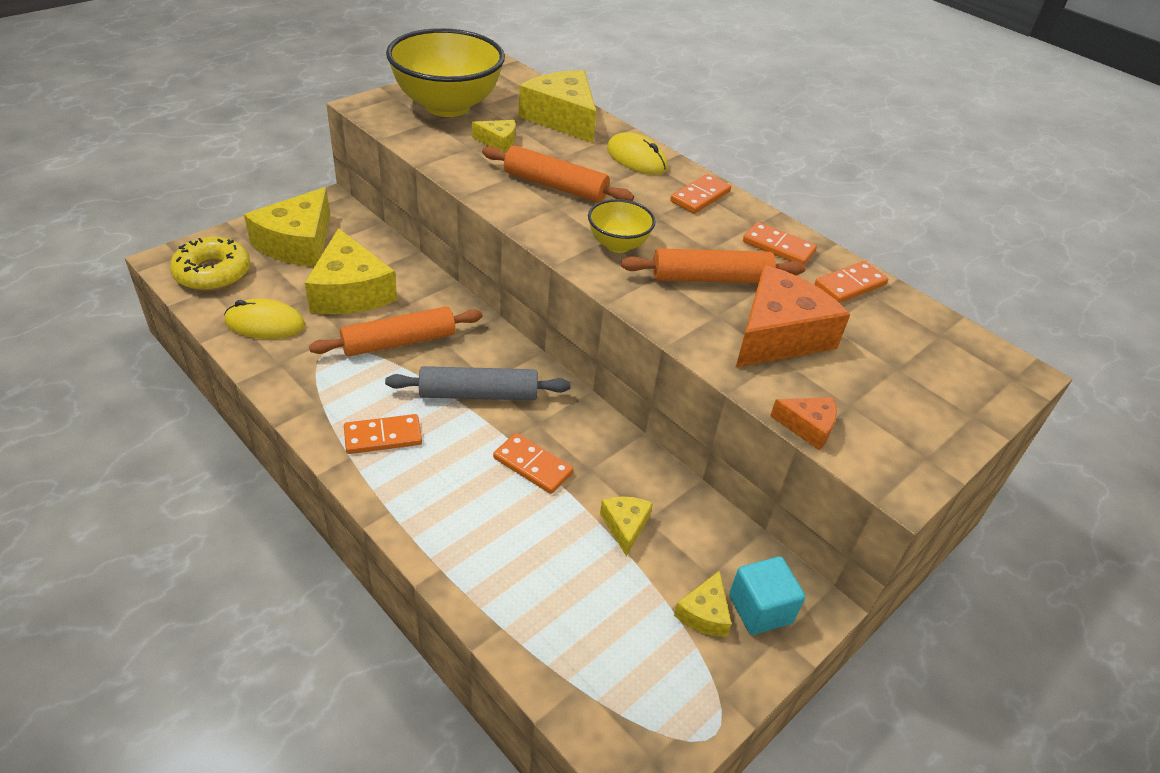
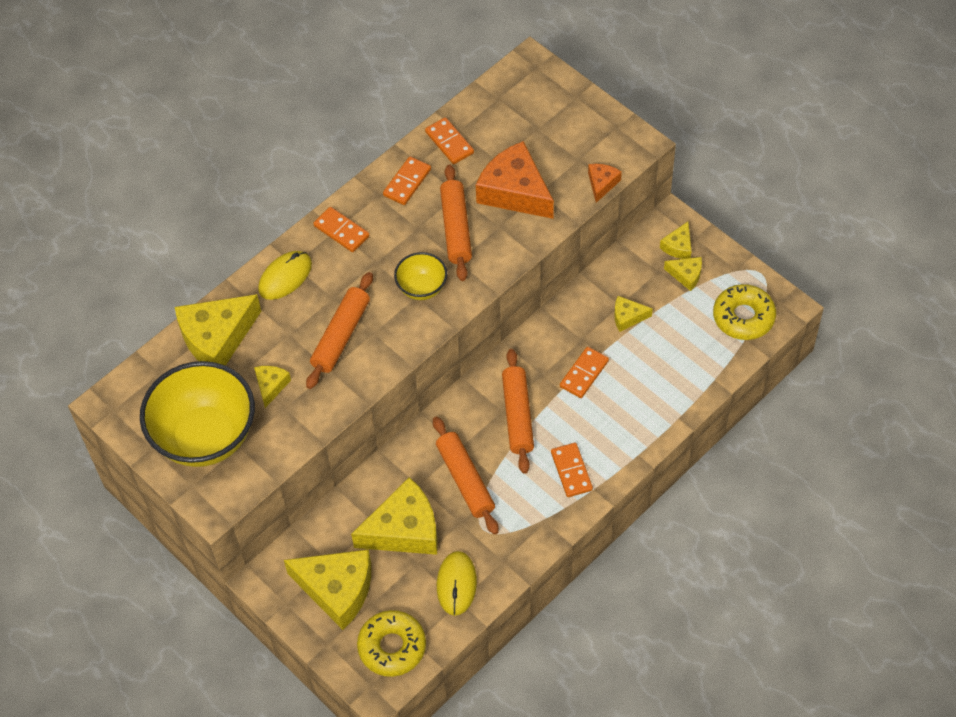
camera: 85 degrees left, 15 degrees up
(478, 394) = (518, 415): grey rolling pin -> orange rolling pin
(620, 690) = (743, 317): none -> yellow donut
(760, 609) = (678, 246): turquoise cube -> yellow cheese

